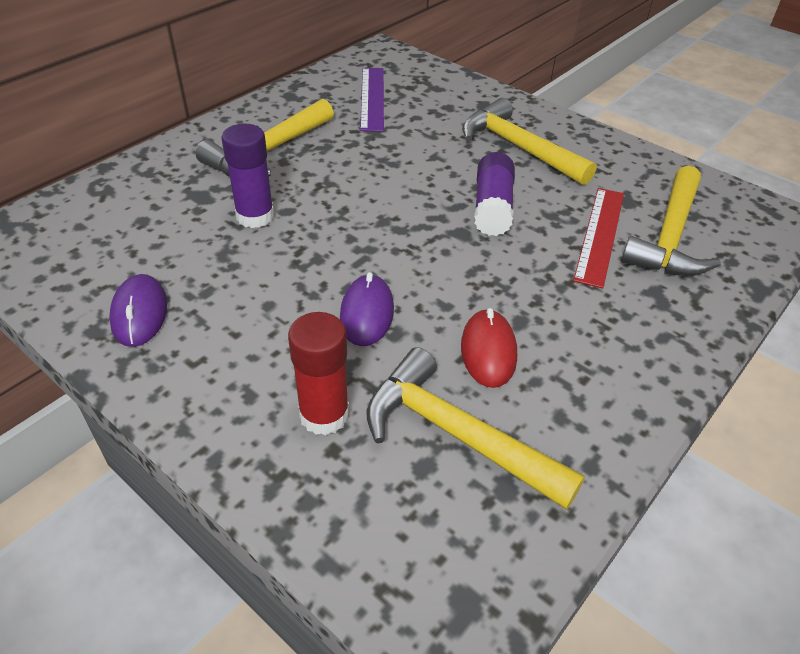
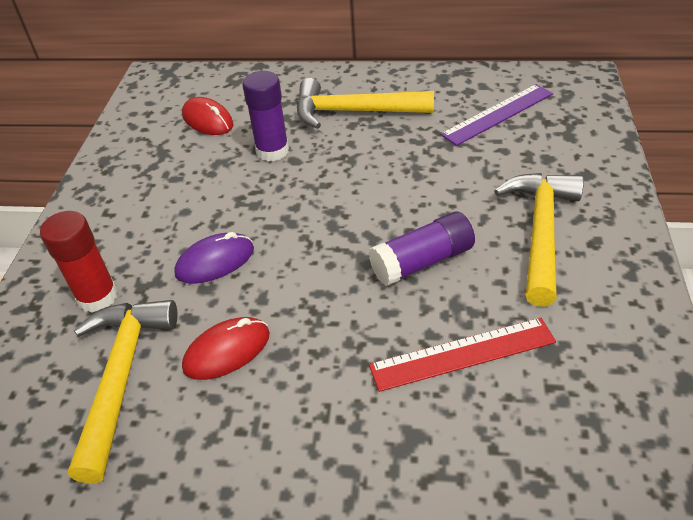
camera: 60 degrees right, 0 degrees up
(140, 313) = (132, 166): purple mouse -> none
(143, 233) = (208, 120): none -> red mouse
(670, 237) = (522, 412): yellow hammer -> none

